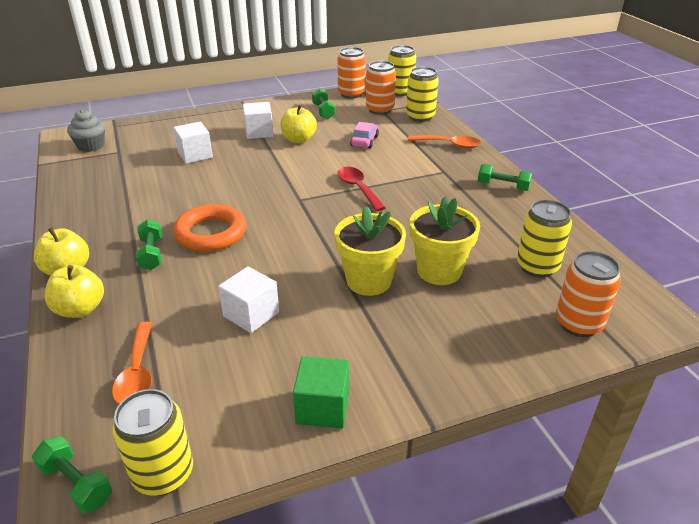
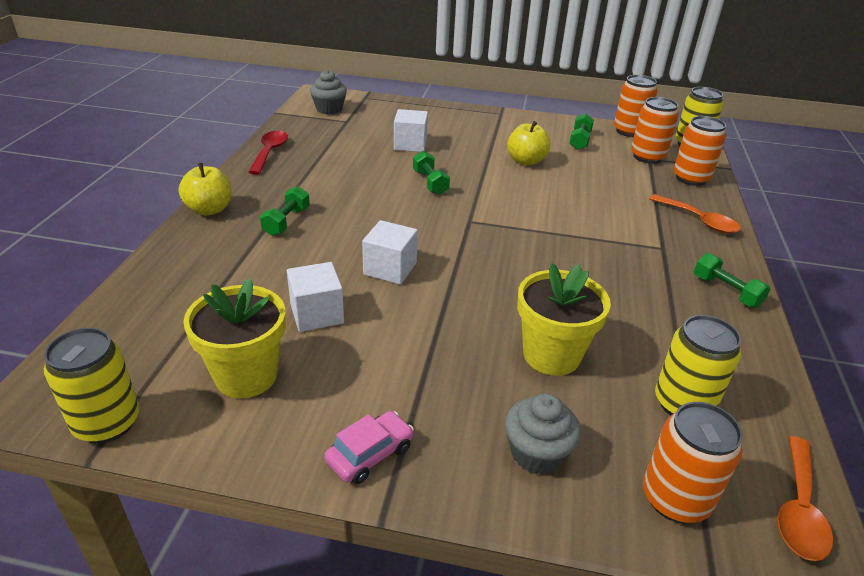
camera: 30 degrees right, 0 degrees up
(76, 484) = (42, 394): green dumbbell -> green dumbbell (430, 183)
(80, 309) = (187, 247): yellow apple -> none
(137, 372) = (175, 322): orange spoon -> orange spoon (798, 508)
(211, 233) = (354, 222): orange ring -> none
(259, 132) = (492, 142): white cube -> white cube (390, 269)
(322, 407) = (293, 438): green cube -> none
(358, 188) = (543, 231): red spoon -> red spoon (269, 152)
(364, 141) = (597, 184): pink car -> pink car (370, 454)
(369, 281) = (462, 332): yellow flower pot -> yellow flower pot (246, 375)
(420, 117) = (690, 178): yellow can -> orange can
(485, 336) = (536, 453): none -> grey cupcake

